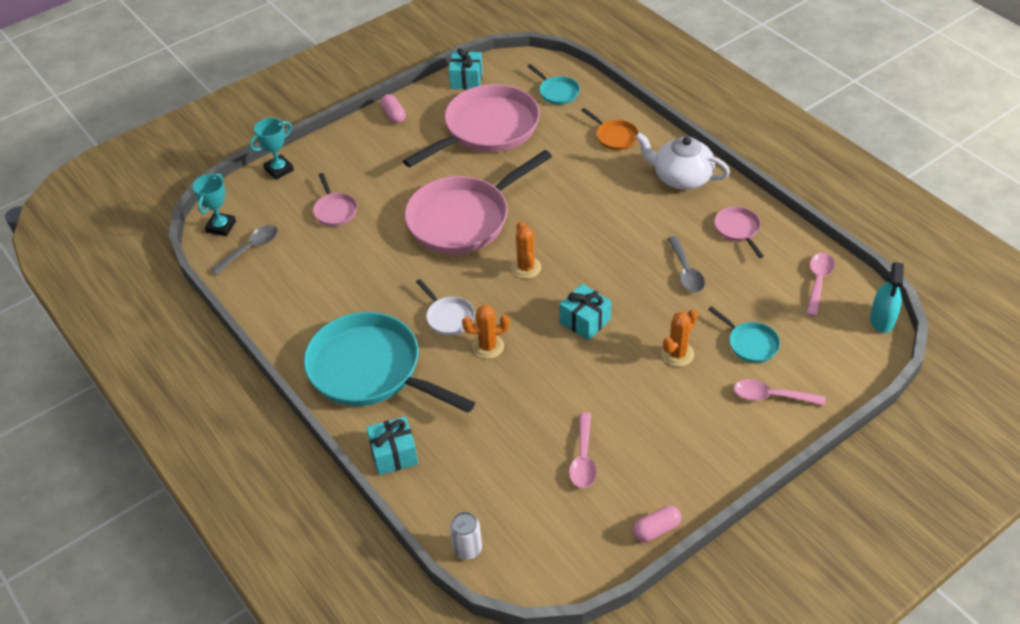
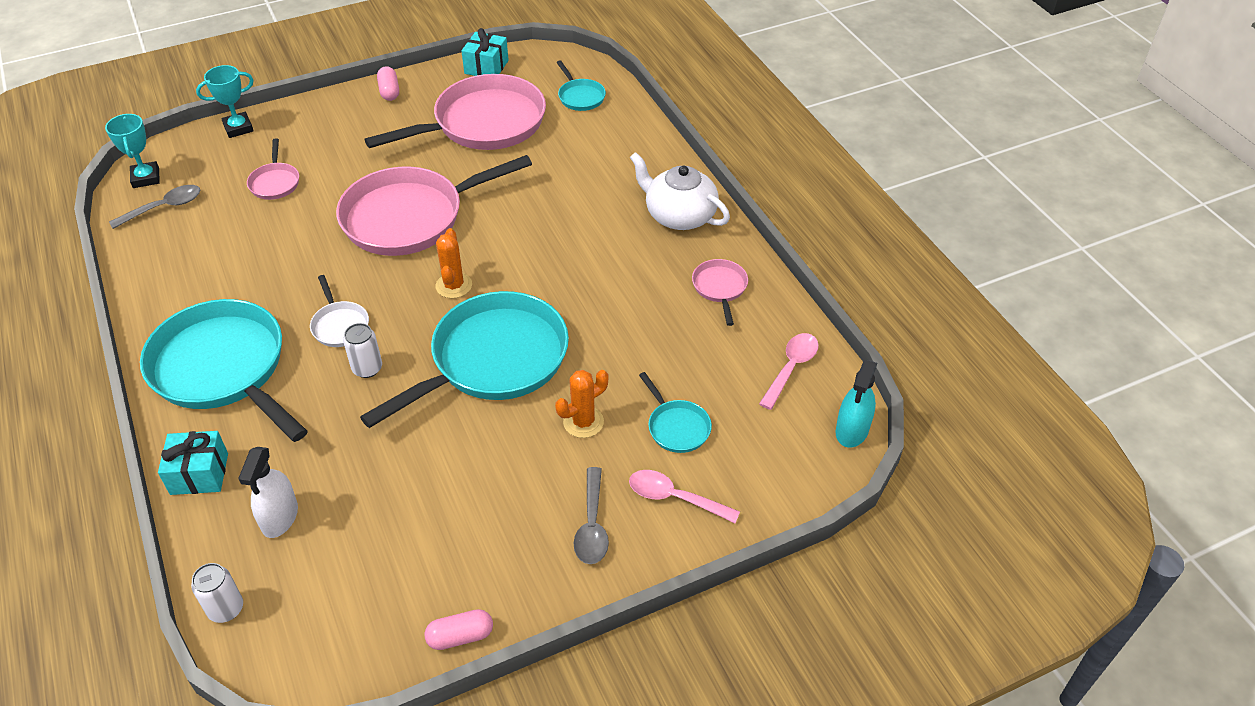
camera: 10 degrees right, 0 degrees up
(221, 227) = (146, 178): turquoise trophy -> turquoise trophy turned 45 degrees counterclockwise
(475, 473) = (280, 517): none -> white spray bottle
(488, 347) = (367, 368): orange cactus -> white can
(583, 458) = (414, 526): pink spoon -> none
(585, 321) = (492, 360): turquoise gift -> turquoise pan
(614, 137) = (622, 156): orange pan -> none
(686, 271) = (637, 325): grey spoon -> grey spoon (592, 525)

